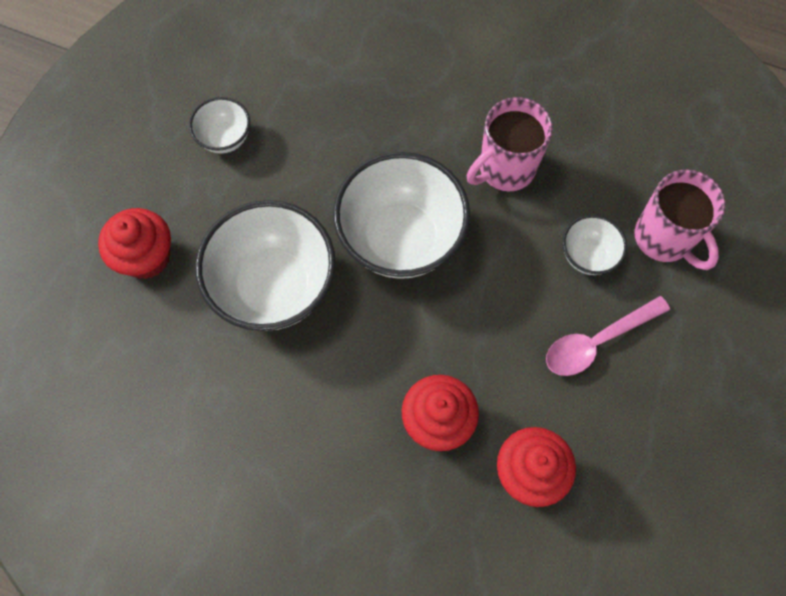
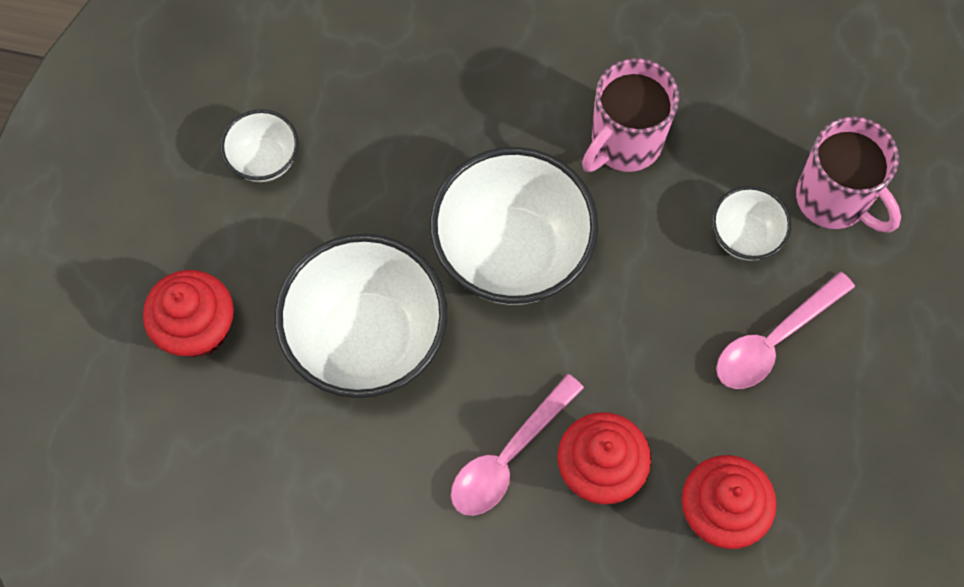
camera: 10 degrees left, 0 degrees up
(366, 398) = (508, 457): none -> pink spoon

